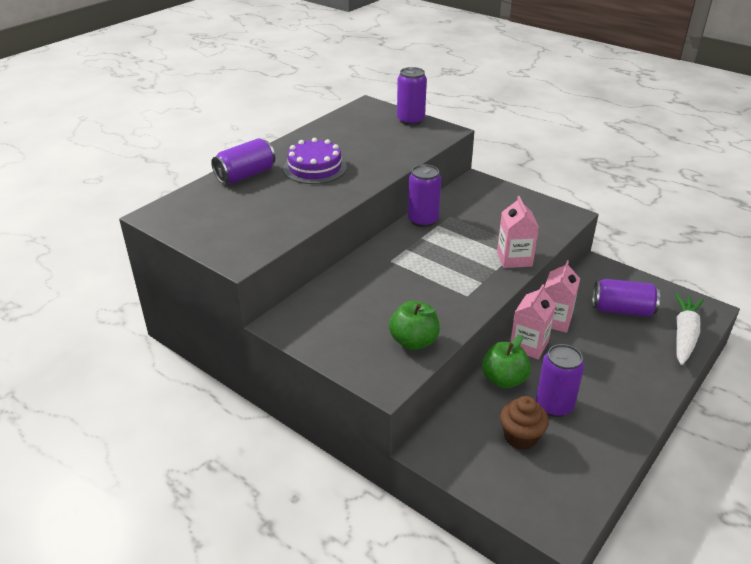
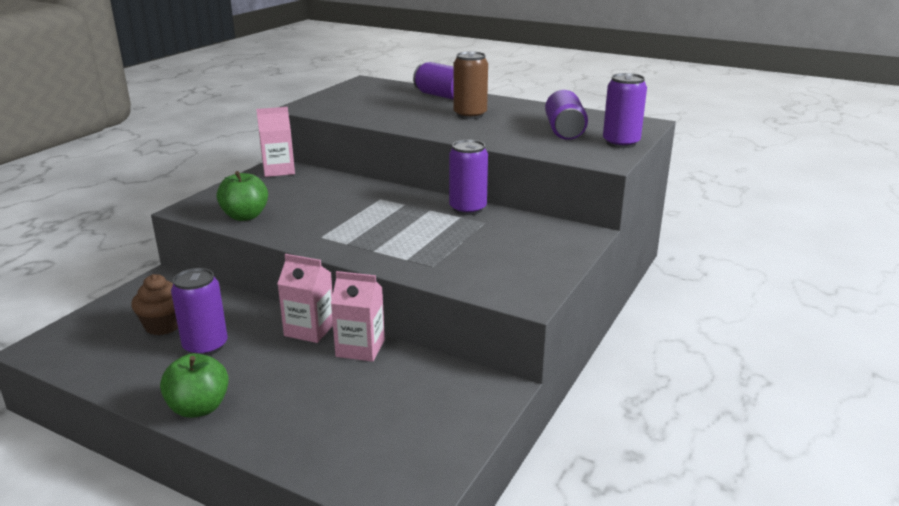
camera: 80 degrees right, 10 degrees down
(315, 168) = (470, 115): purple cake -> brown can
(504, 380) = (251, 315): green apple -> green apple (199, 408)
(514, 258) = (399, 261): pink carton -> pink carton (279, 170)
(622, 310) = (391, 406): purple can -> purple can (564, 131)
(684, 334) = (339, 465): white carrot -> none

